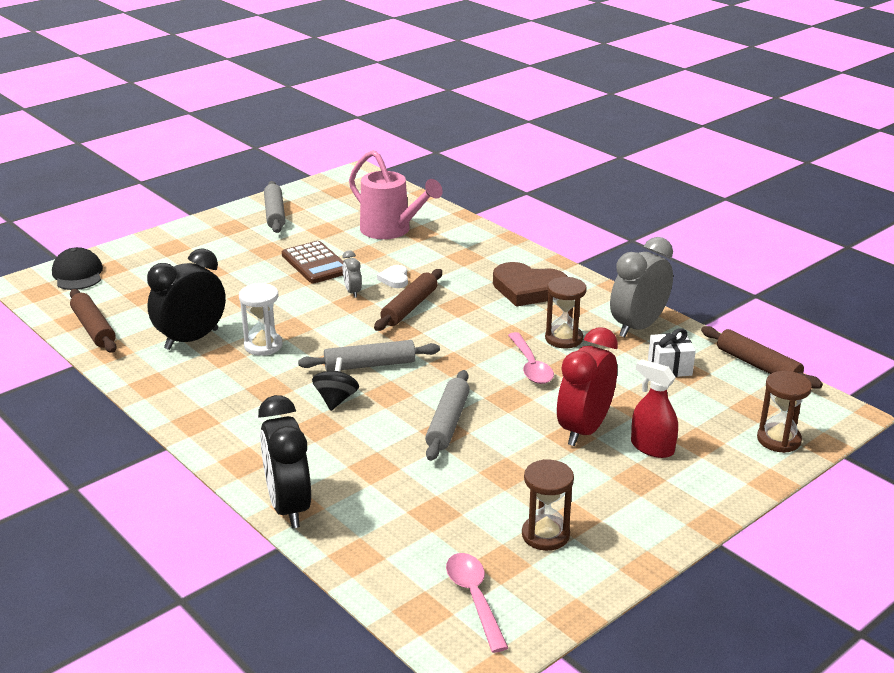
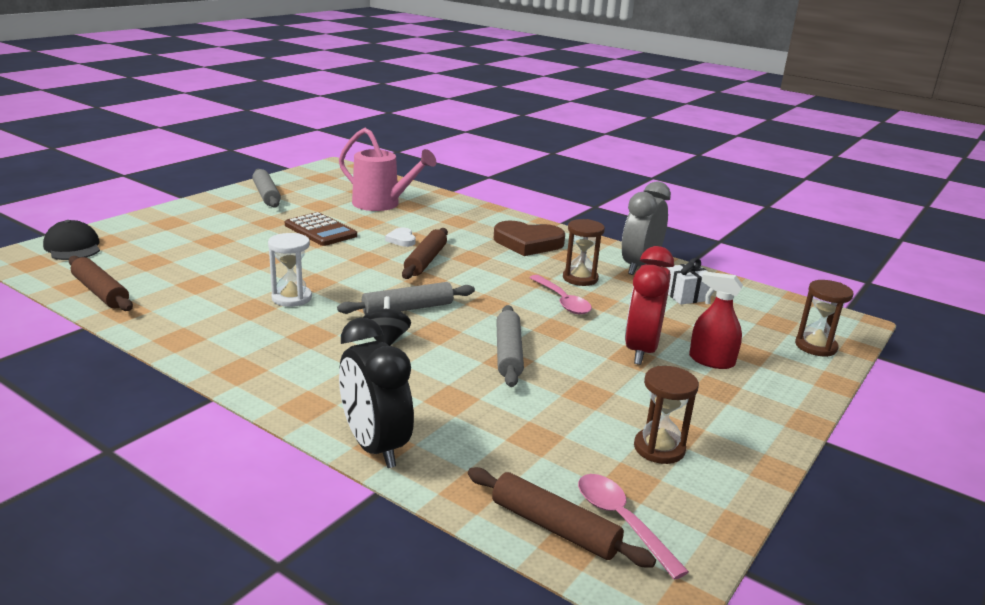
camera: 15 degrees left, 5 degrees down
(191, 339) = (213, 296): black clock -> none
(352, 292) = (365, 251): grey clock -> none
(758, 365) = (758, 290): brown rolling pin -> brown rolling pin (554, 527)

